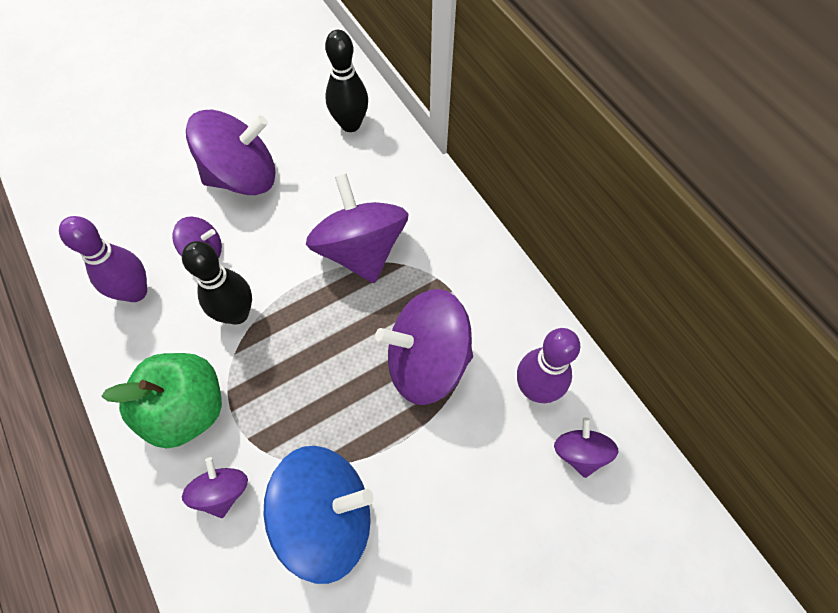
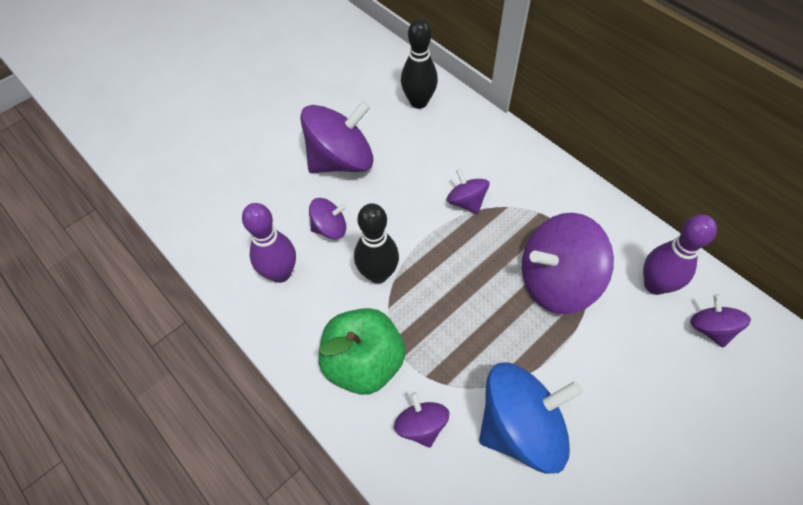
camera: 10 degrees left, 5 degrees down
(361, 250) = (466, 202): purple spinning top -> purple spinning top, size x0.51

